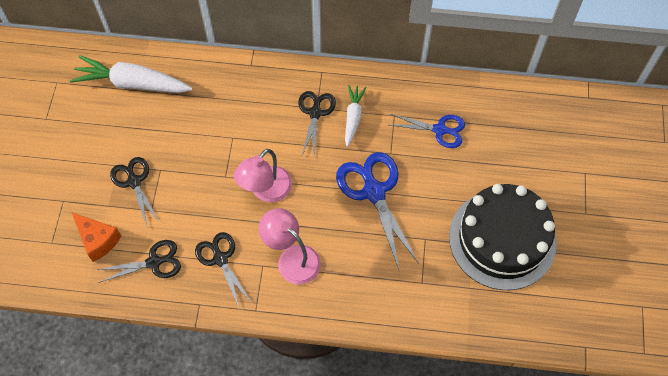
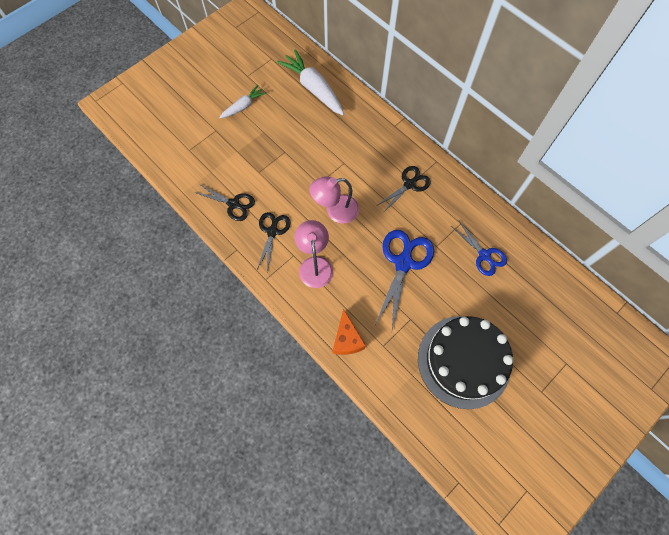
camera: 40 degrees right, 5 degrees up
(98, 240) = (214, 167): orange cheese -> orange cheese (347, 339)
(134, 181) = (264, 147): black scissors -> none
(353, 117) = (431, 205): white carrot -> white carrot (243, 106)

